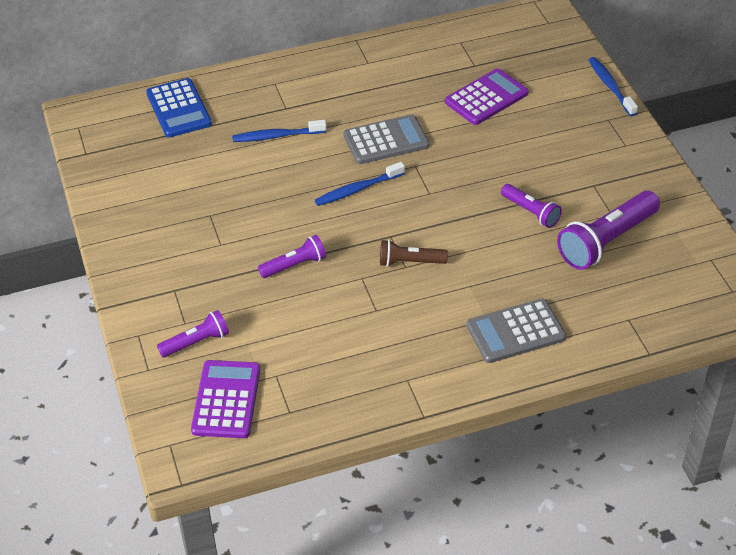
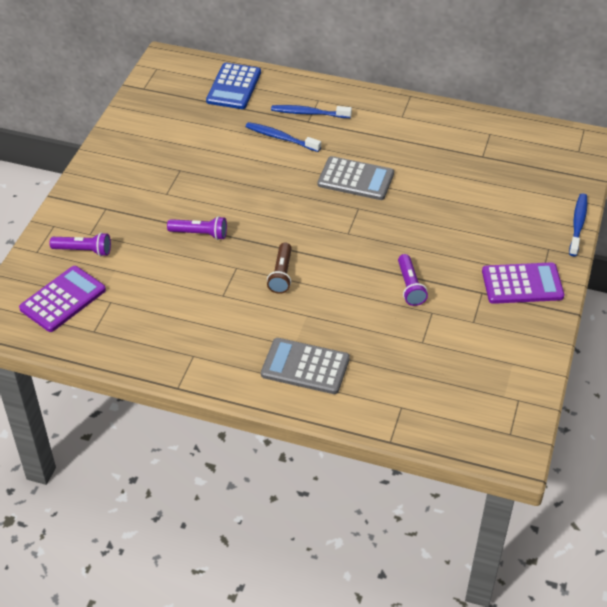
camera: 35 degrees right, 0 degrees up
(358, 189) = (298, 204): blue toothbrush -> blue toothbrush (309, 113)
(410, 262) = (281, 274): brown flashlight -> brown flashlight turned 120 degrees counterclockwise
(486, 98) = (466, 184): purple calculator -> purple calculator (522, 284)
(606, 241) = (446, 339): purple flashlight -> none

